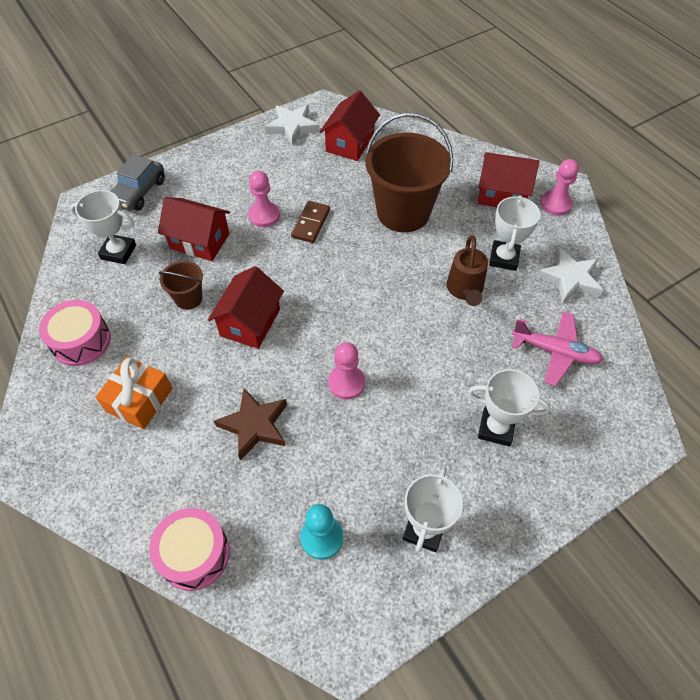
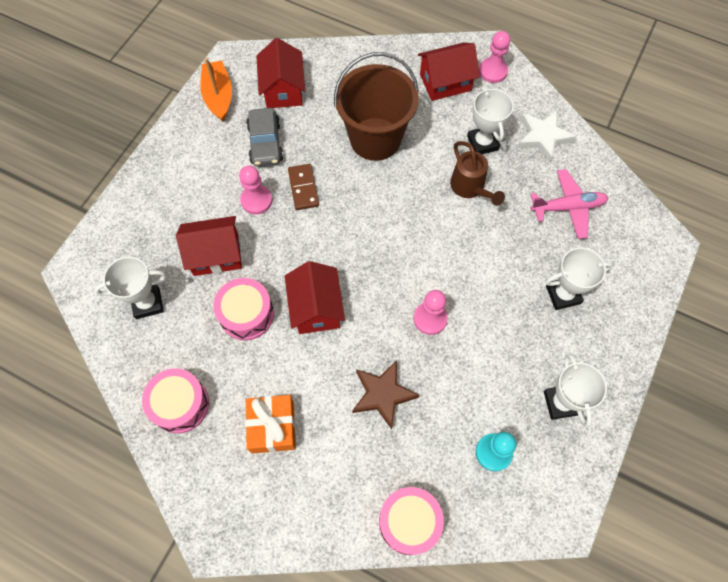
camera: 30 degrees left, 10 degrees up
(139, 192) = (120, 233): grey car -> grey car (265, 143)
(188, 298) = (246, 314): brown bucket -> pink drum
(292, 127) = (218, 96): white star -> orange boat

